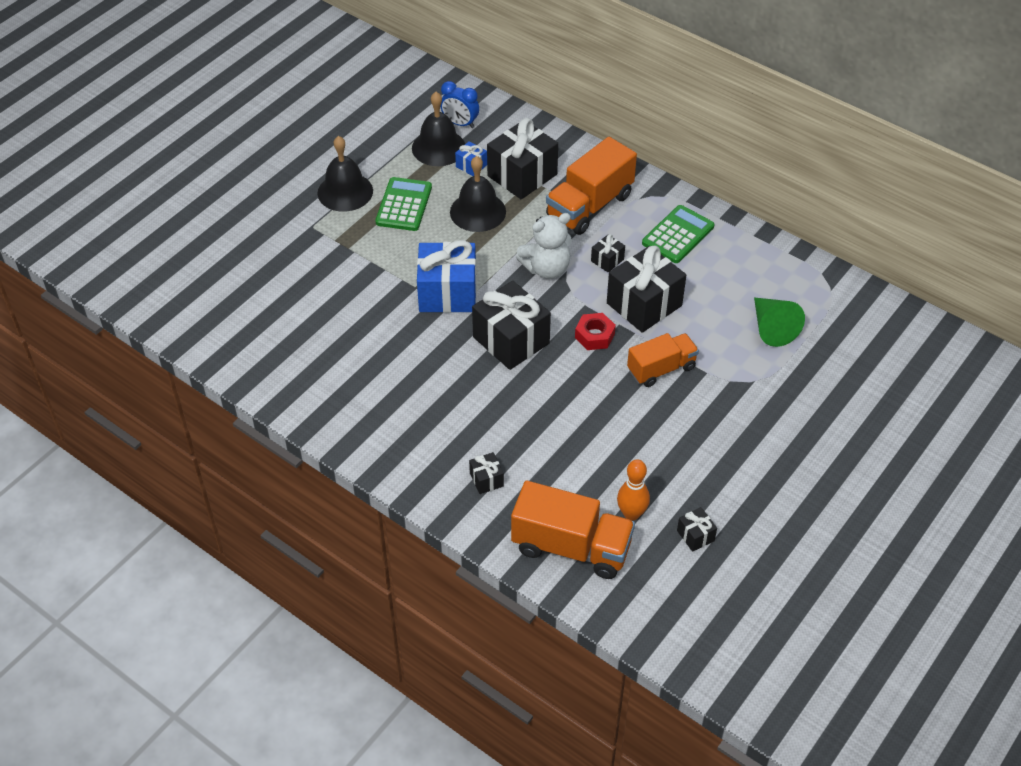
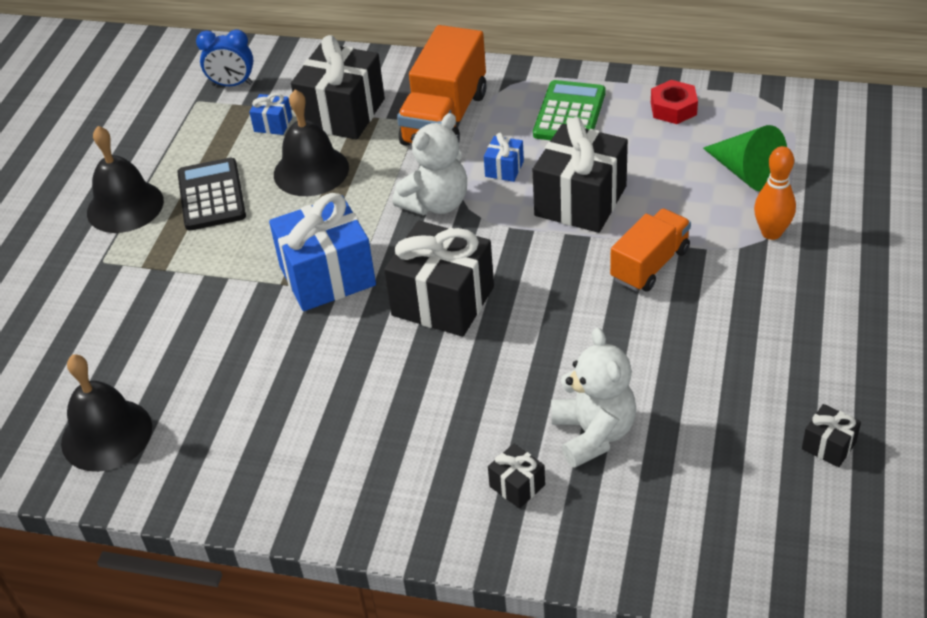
camera: 20 degrees left, 5 degrees down
(404, 205) = (211, 195): green calculator -> black calculator
(438, 147) = (220, 118): black bell -> black bell (106, 434)
(553, 467) = (593, 434): none -> white teddy bear
(571, 547) = (684, 527): orange truck -> none
(594, 336) = (544, 257): red nut -> red nut (673, 108)
(607, 260) = (504, 169): black gift -> blue gift
(631, 514) = (731, 452): orange bowling pin -> orange bowling pin (771, 233)

